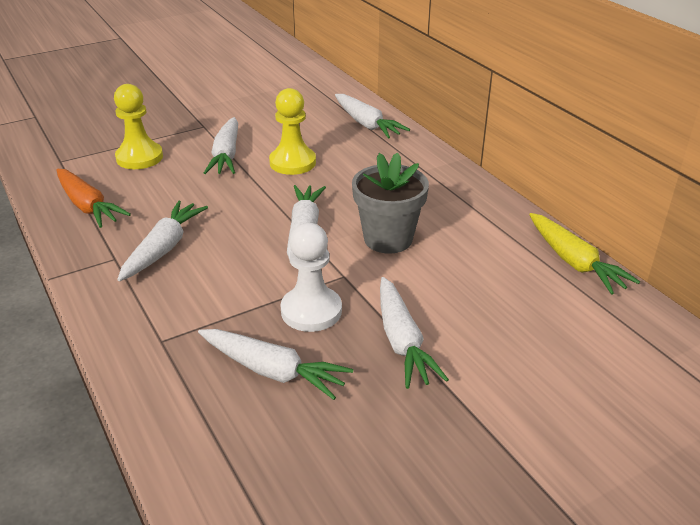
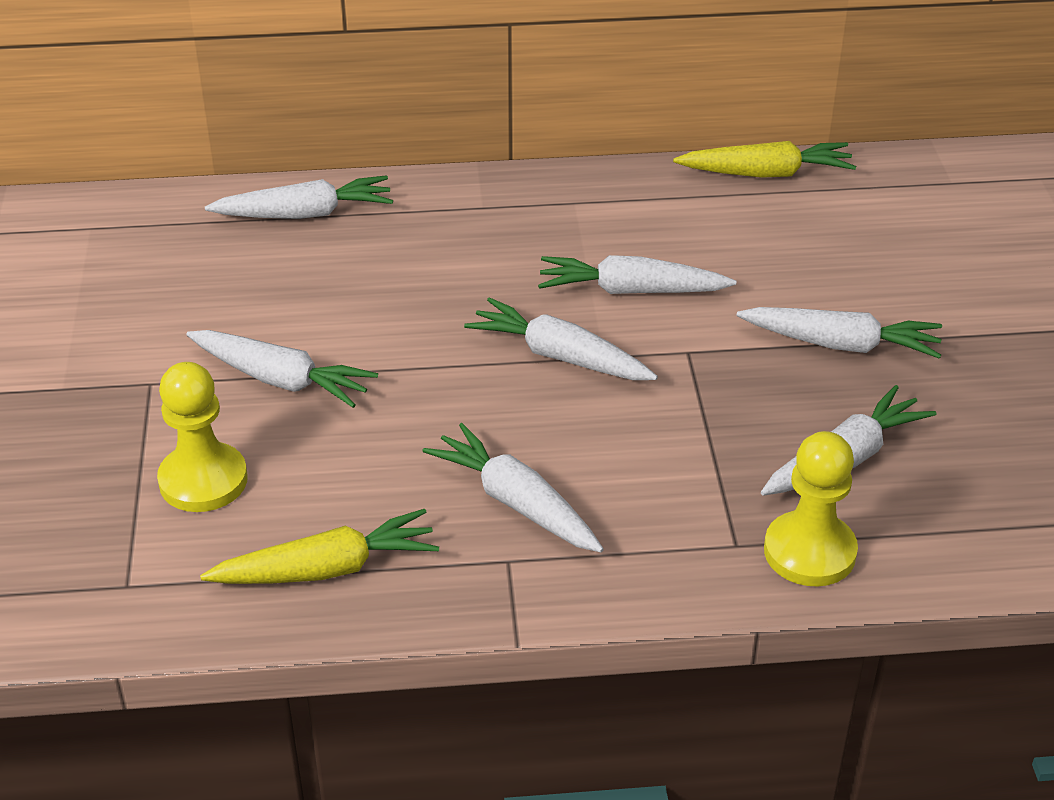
camera: 65 degrees left, 5 degrees up
(88, 206) = (327, 569): orange carrot -> yellow carrot
(292, 162) = (364, 317): yellow pawn -> yellow pawn (809, 552)
(311, 311) = (746, 398): white pawn -> none
(388, 239) = (631, 291): grey flower pot -> white carrot

